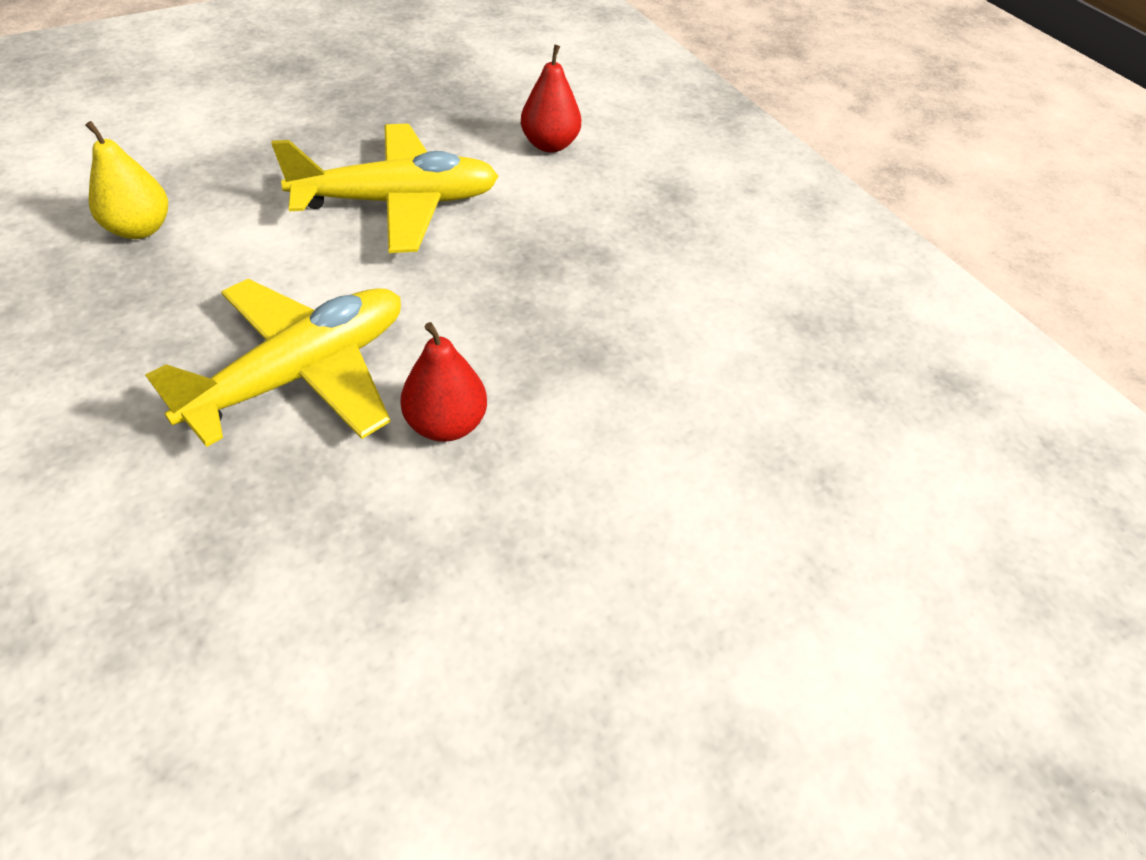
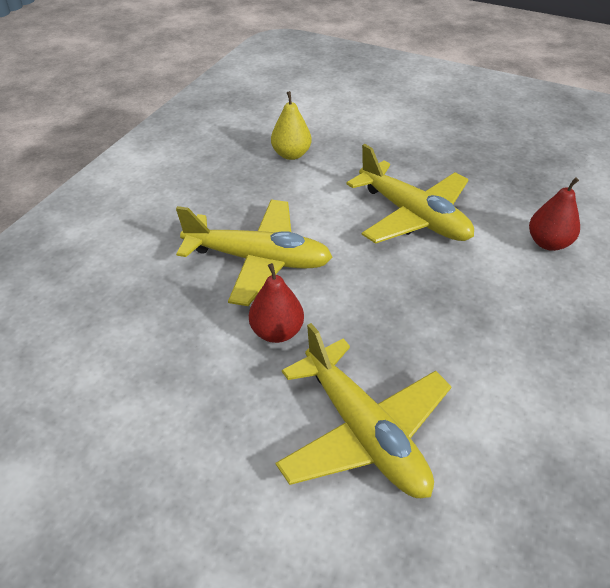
camera: 60 degrees right, 5 degrees down
(658, 430) = (363, 432): none -> yellow plane

